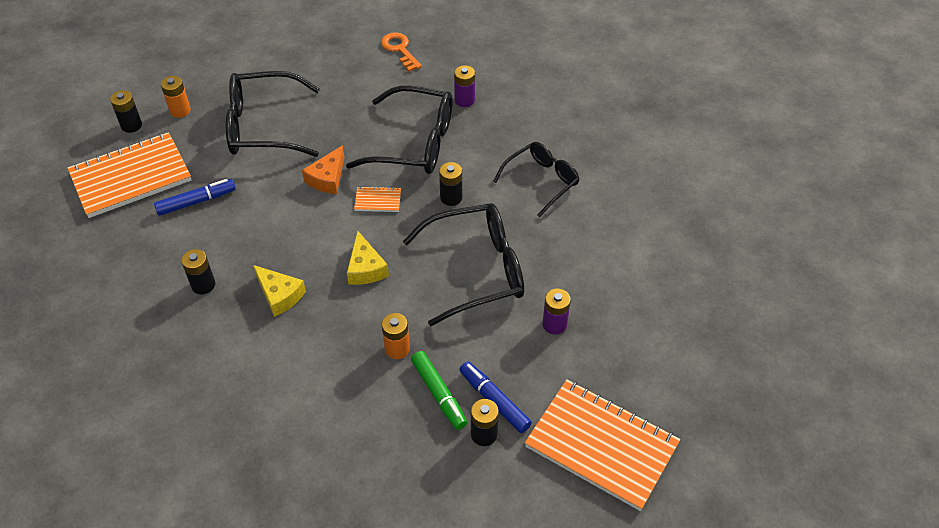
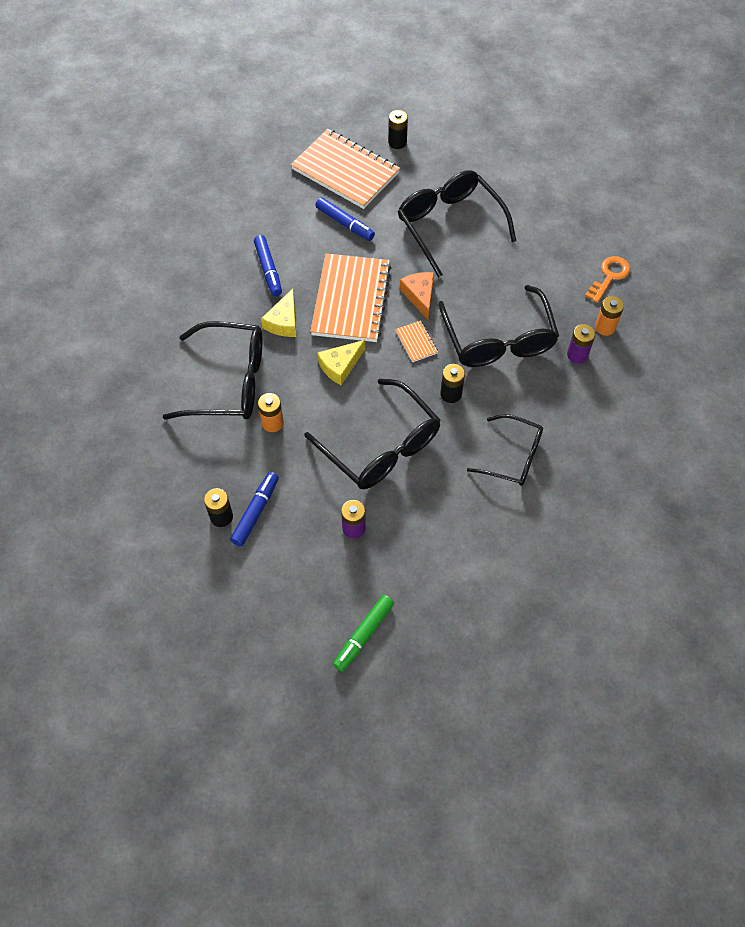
camera: 65 degrees right, 10 degrees up
(180, 110) = (432, 163): orange battery -> orange battery (605, 327)
(203, 285) = (268, 269): black battery -> blue marker
(322, 370) = (229, 382): none -> black glasses
(327, 178) = (420, 296): orange cheese -> orange cheese turned 75 degrees clockwise
(439, 393) = (244, 470): green marker -> green marker (364, 635)
(601, 445) = (249, 607): orange notebook -> orange notebook (351, 300)

